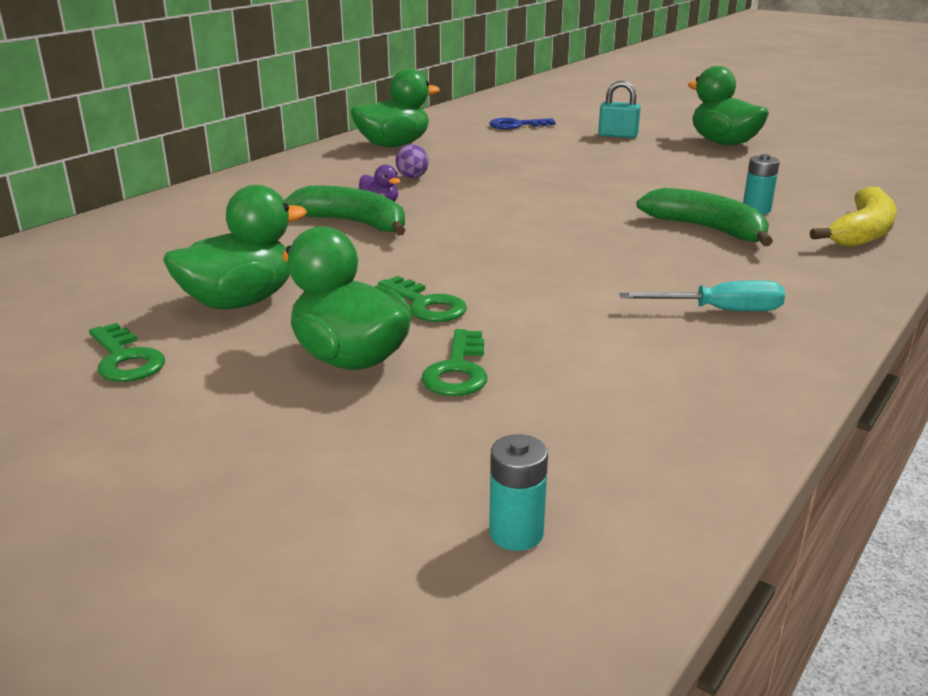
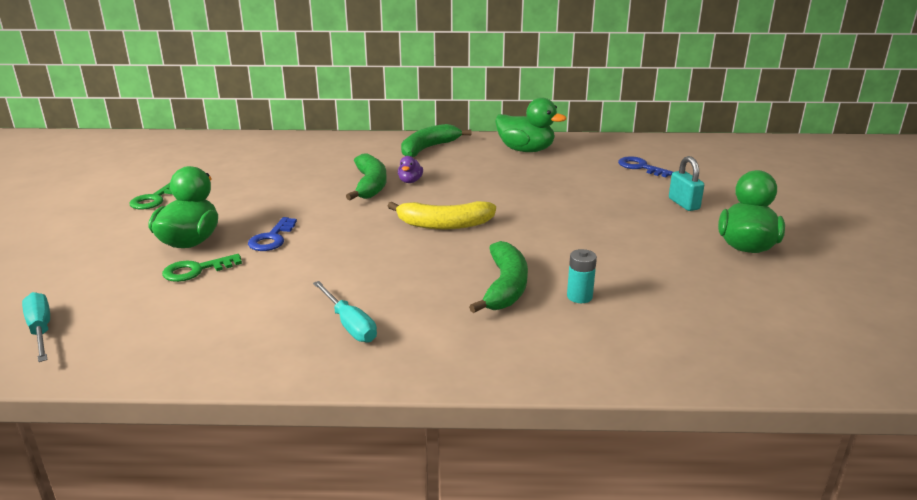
camera: 55 degrees right, 0 degrees up
(240, 302) = (234, 197): green duck -> none
(298, 175) = (428, 148): none -> green banana
(412, 178) = (470, 174): purple egg -> none
(426, 305) = (272, 238): green key -> blue key
(516, 533) = (41, 330): turquoise battery -> turquoise screwdriver
(862, 232) = (589, 353): yellow banana -> yellow banana (444, 224)

